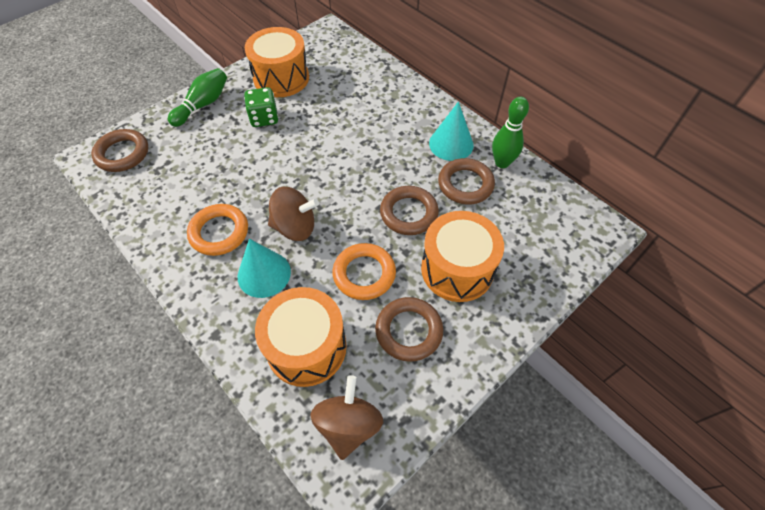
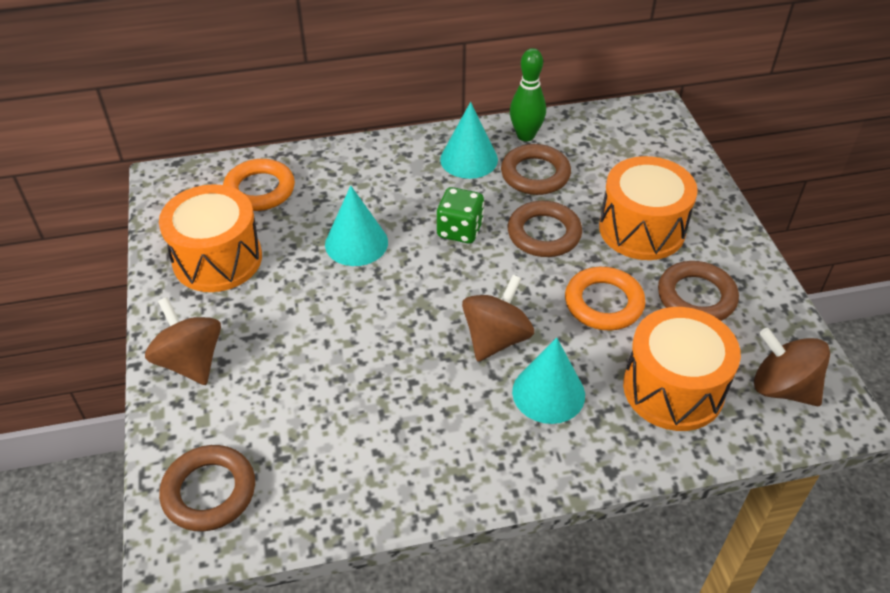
camera: 60 degrees left, 10 degrees down
(203, 105) = (190, 361): green bowling pin -> brown spinning top
(219, 232) = (452, 417): orange ring -> orange ring (260, 190)
(264, 118) = (281, 303): green dice -> green dice (460, 230)
(333, 126) = (356, 243): none -> turquoise cone

